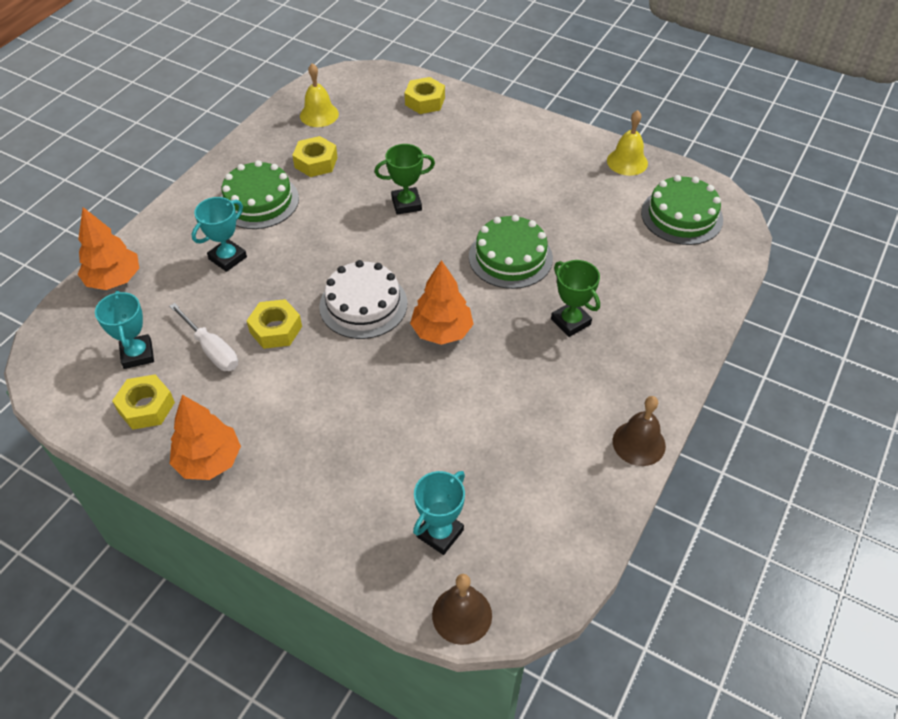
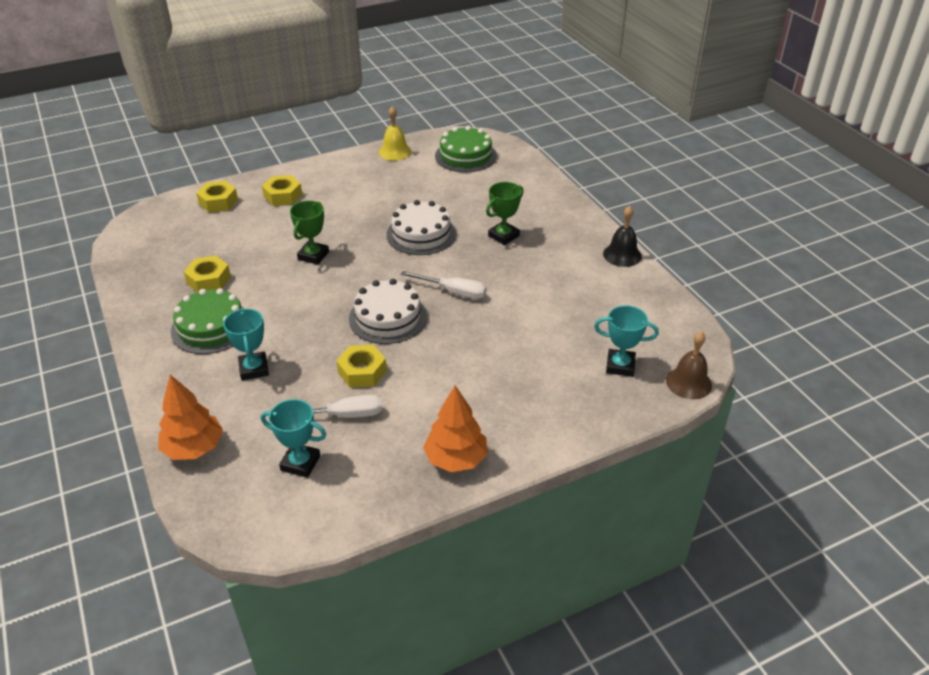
camera: 55 degrees left, 10 degrees down
(146, 407) = (364, 477): yellow nut -> yellow nut (283, 196)
(319, 114) = (156, 256): yellow bell -> none
(440, 533) = (620, 366): turquoise trophy -> turquoise trophy turned 60 degrees counterclockwise
(442, 331) = (453, 292): orange tree -> white screwdriver
(510, 257) = (421, 234): green cake -> white cake
(570, 322) = (503, 236): green trophy -> green trophy turned 45 degrees counterclockwise
(639, 443) = (622, 255): brown bell -> black bell

